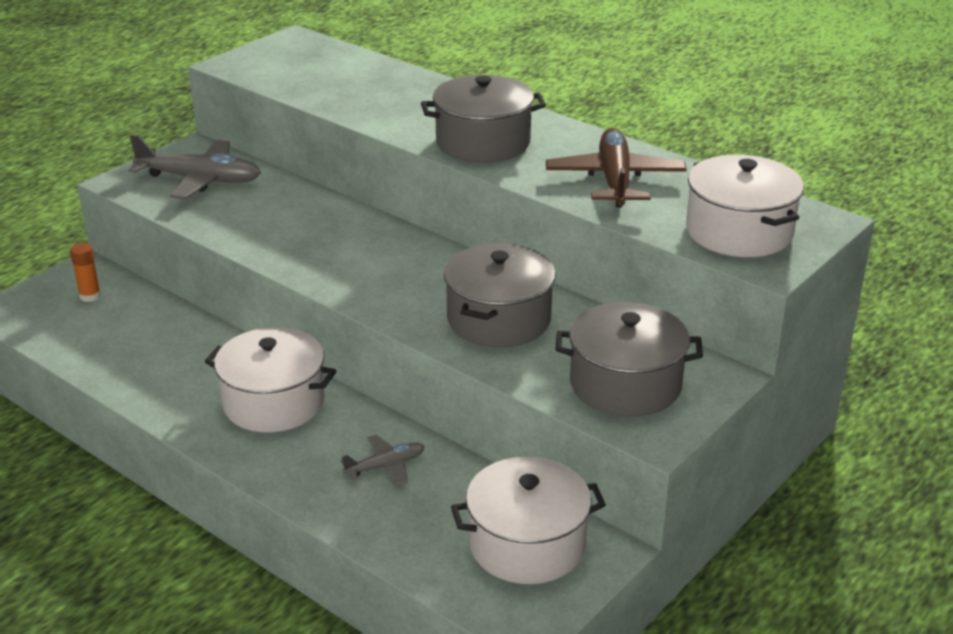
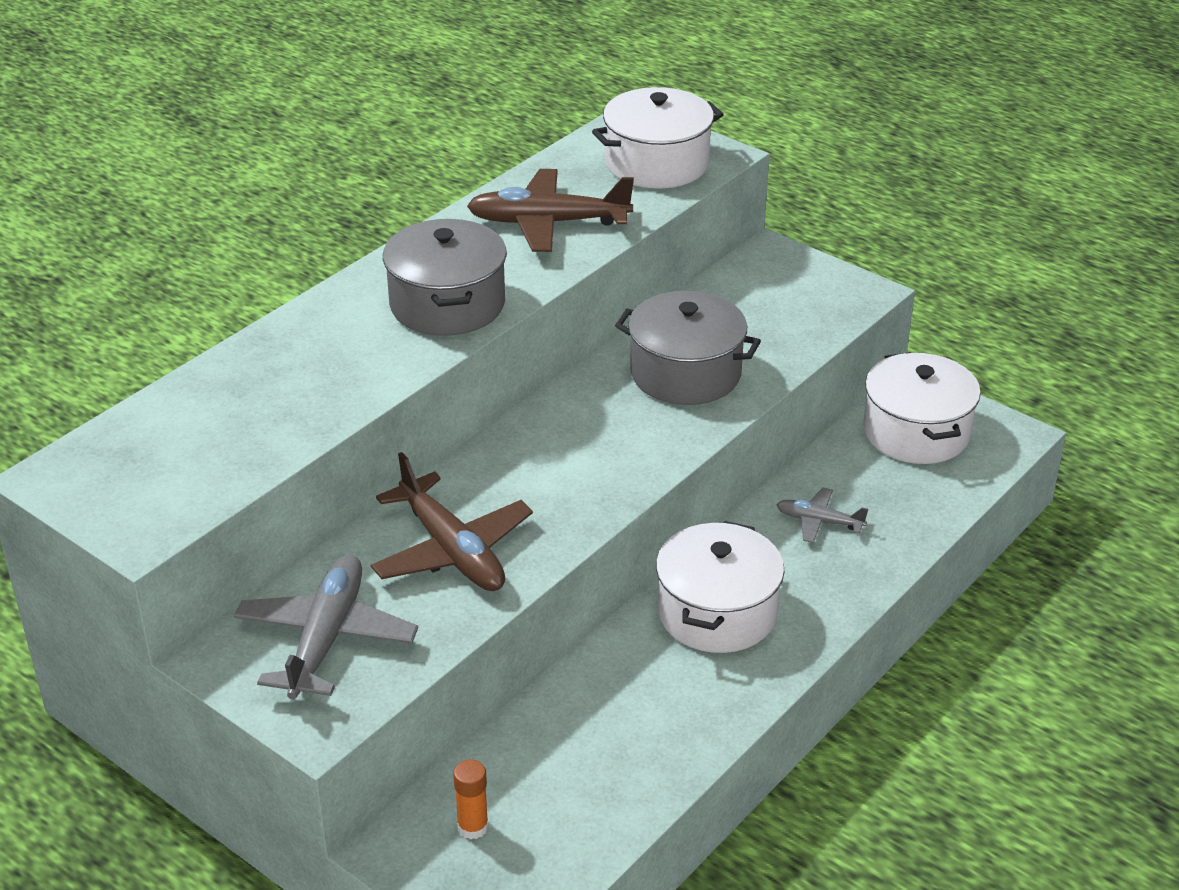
camera: 90 degrees left, 5 degrees up
(277, 218) = (452, 550): none -> brown plane
(385, 466) = (819, 521): grey plane -> grey plane turned 45 degrees counterclockwise
(625, 384) = (791, 303): grey pot -> none

